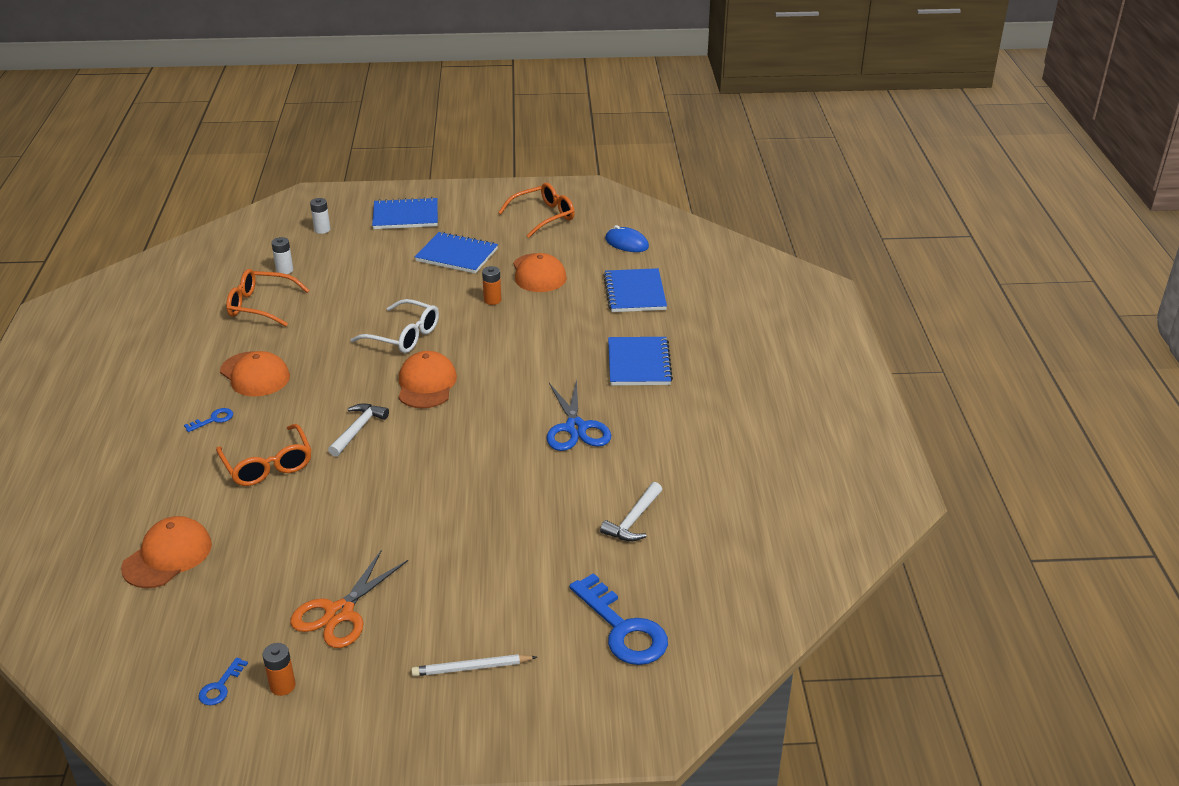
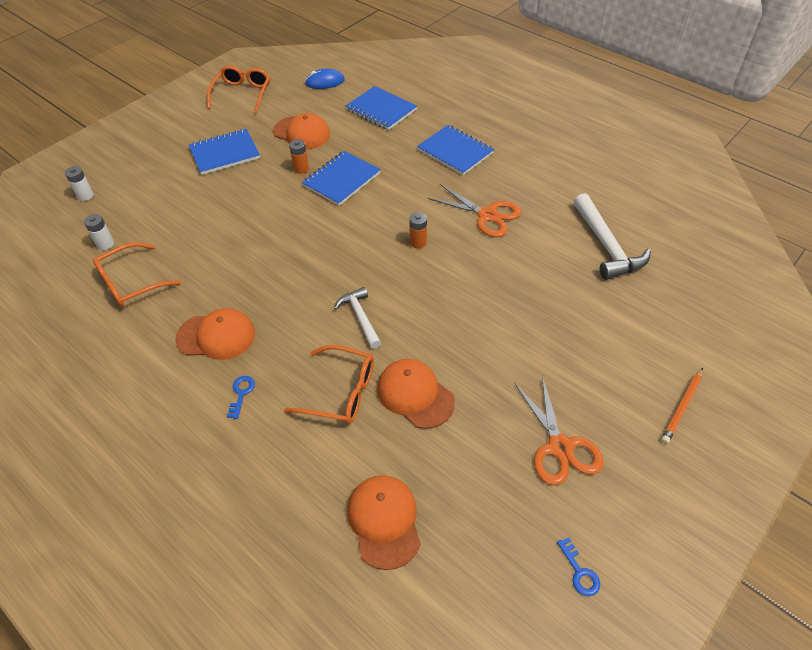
camera: 45 degrees left, 15 degrees up
(282, 686) = (612, 529): orange battery -> orange battery (418, 242)
(404, 336) = (281, 231): white glasses -> none
(405, 216) = (139, 148): blue notebook -> blue notebook (341, 180)
(426, 384) = (353, 253): orange cap -> orange cap (415, 394)
(471, 668) = (682, 407): white pencil -> orange pencil
(575, 428) = (487, 215): blue scissors -> orange scissors
(623, 628) = (705, 312): blue key -> none
(633, 520) = (606, 246): white hammer -> white hammer, size x1.62

